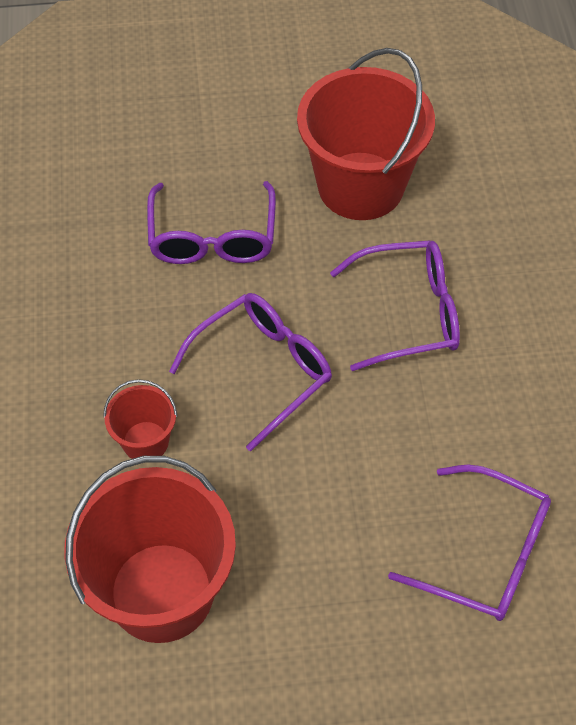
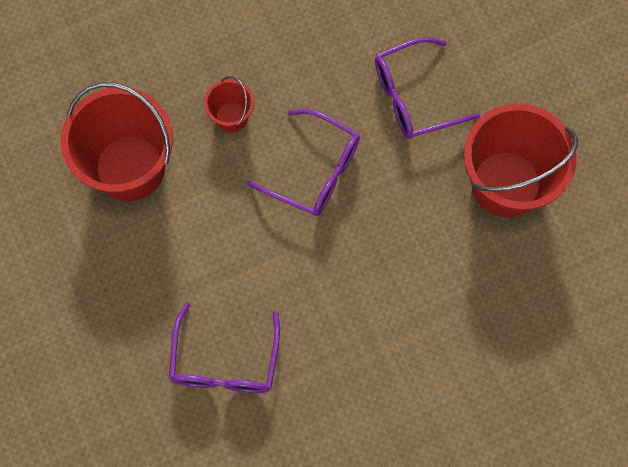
camera: 70 degrees right, 15 degrees up
(409, 313) = (402, 255): purple glasses -> none

